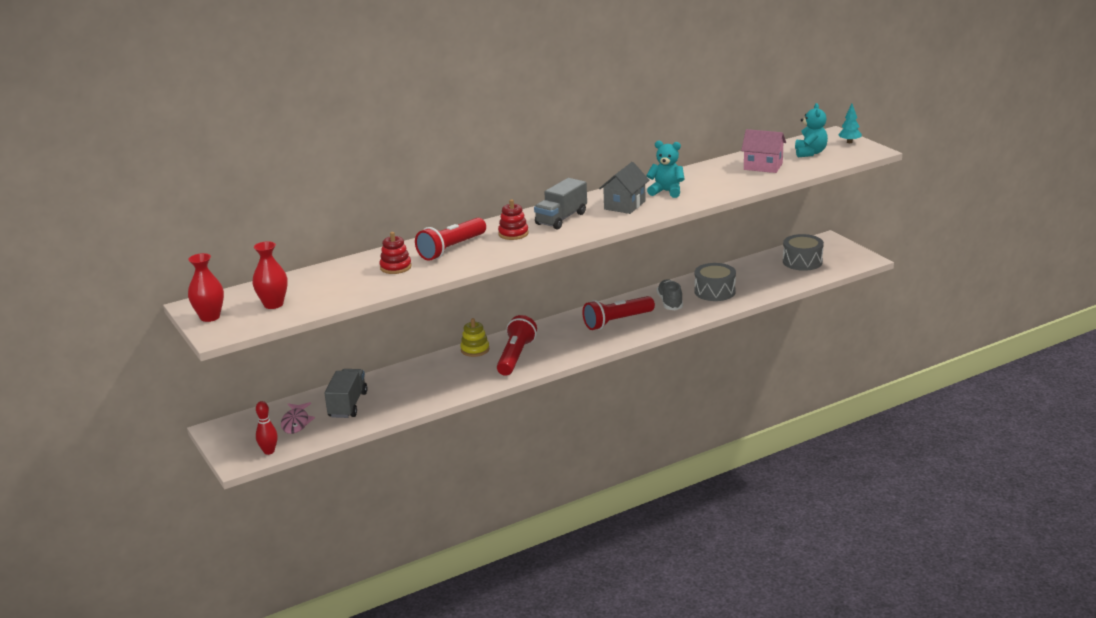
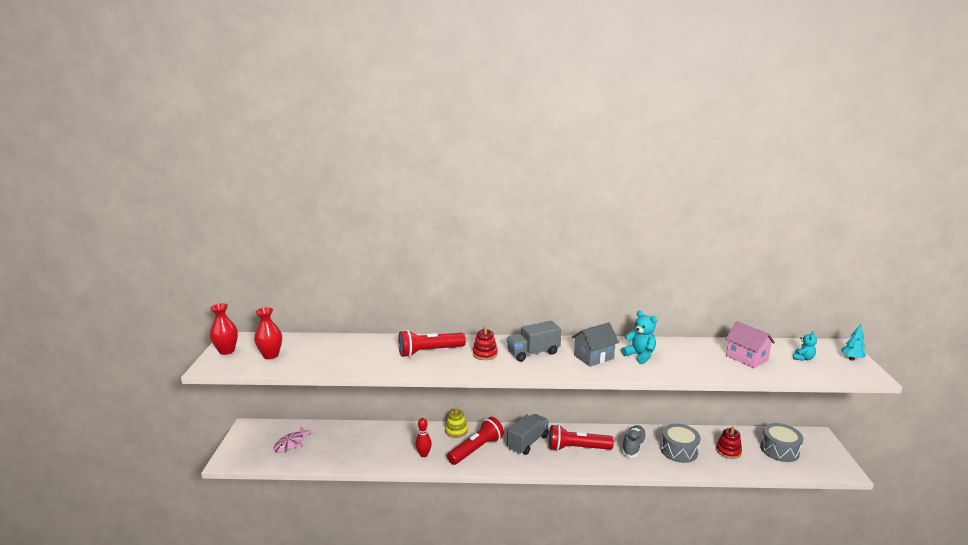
camera: 30 degrees right, 5 degrees down
(269, 451) = (251, 460): red bowling pin -> red bowling pin (424, 454)
(348, 405) = (334, 443): grey truck -> grey truck (528, 442)
(395, 267) = (376, 354): red stacking toy -> red stacking toy (728, 451)
(810, 153) = (803, 358): turquoise teddy bear -> turquoise teddy bear, size x0.64

